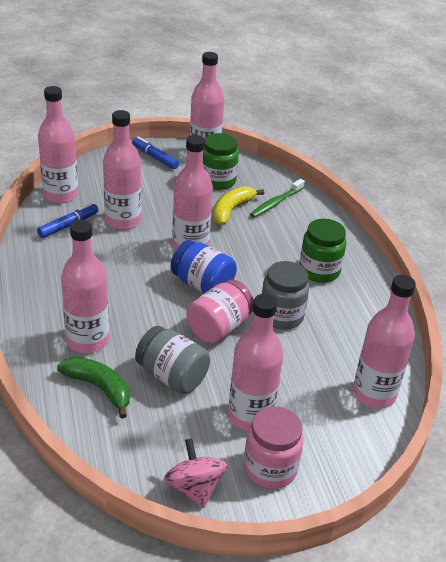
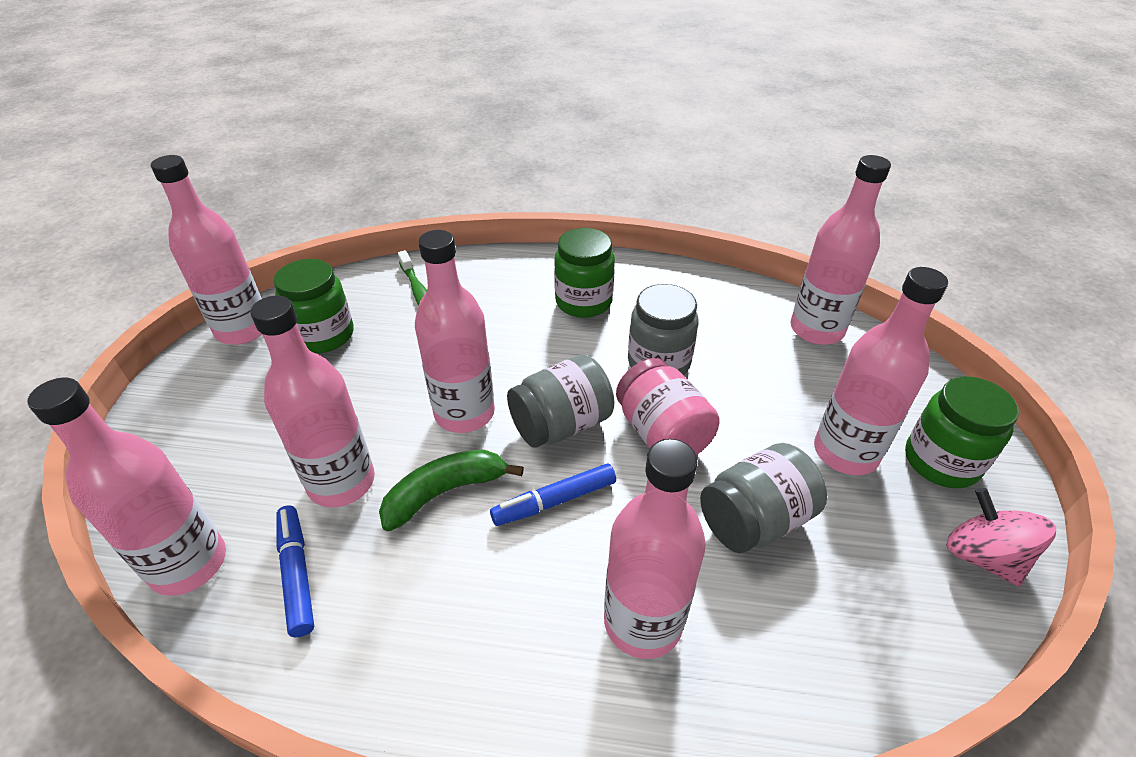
camera: 65 degrees left, 5 degrees up
(99, 388) = (766, 633): green banana -> green banana (445, 492)
(155, 157) = (197, 390): blue marker -> blue marker (554, 501)
(194, 487) = (982, 556): pink spinning top -> pink spinning top turned 60 degrees clockwise
(202, 285) = (561, 424): blue jar -> grey jar
(231, 210) = (406, 342): yellow banana -> none
(270, 468) = (941, 461): pink jar -> green jar

